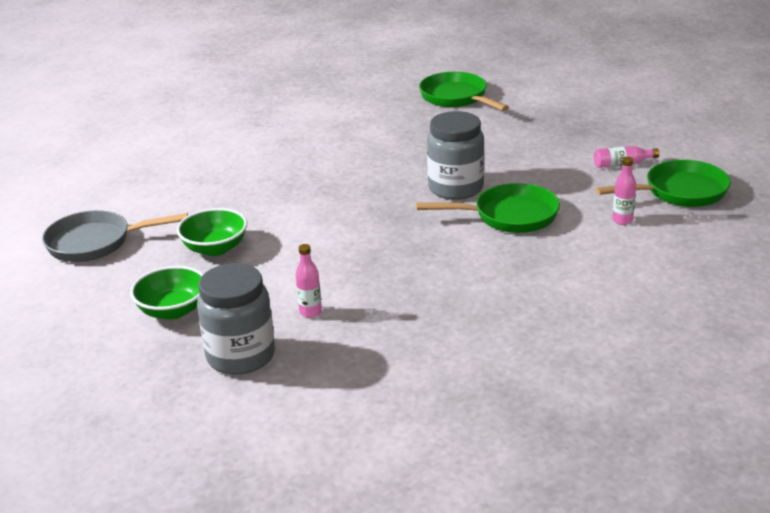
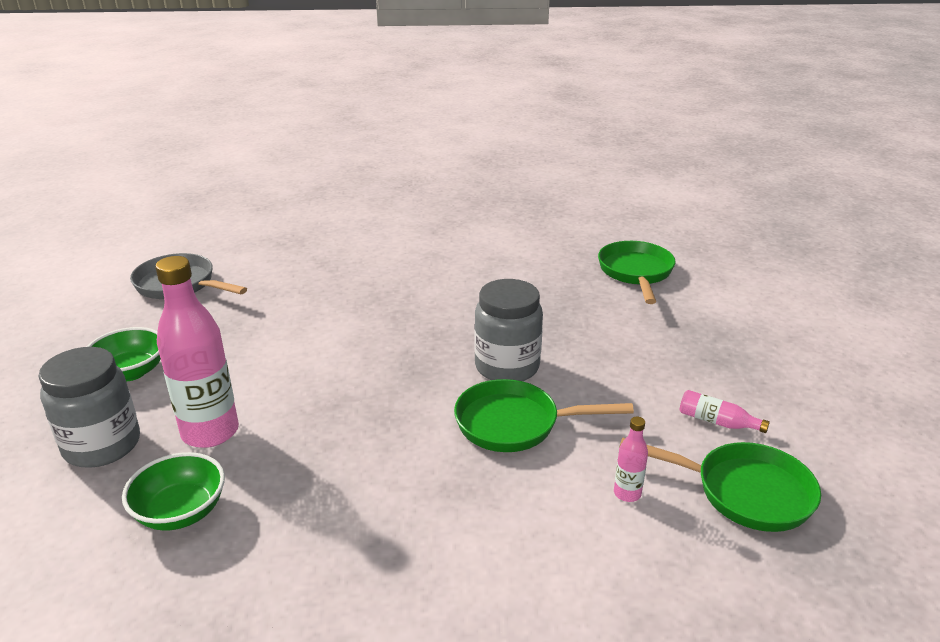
camera: 35 degrees right, 0 degrees up
(215, 248) = (241, 330): green bowl -> green bowl (181, 512)
(310, 312) = (210, 432): pink bottle -> pink bottle, size x2.25
(509, 216) = (515, 424): green pan -> green pan turned 150 degrees clockwise

